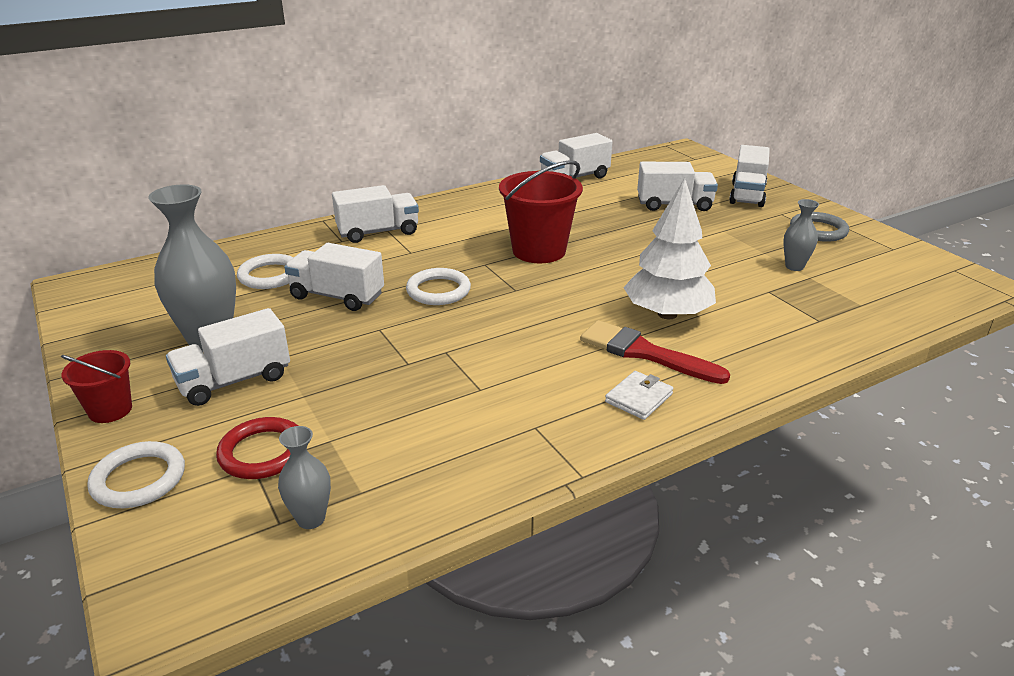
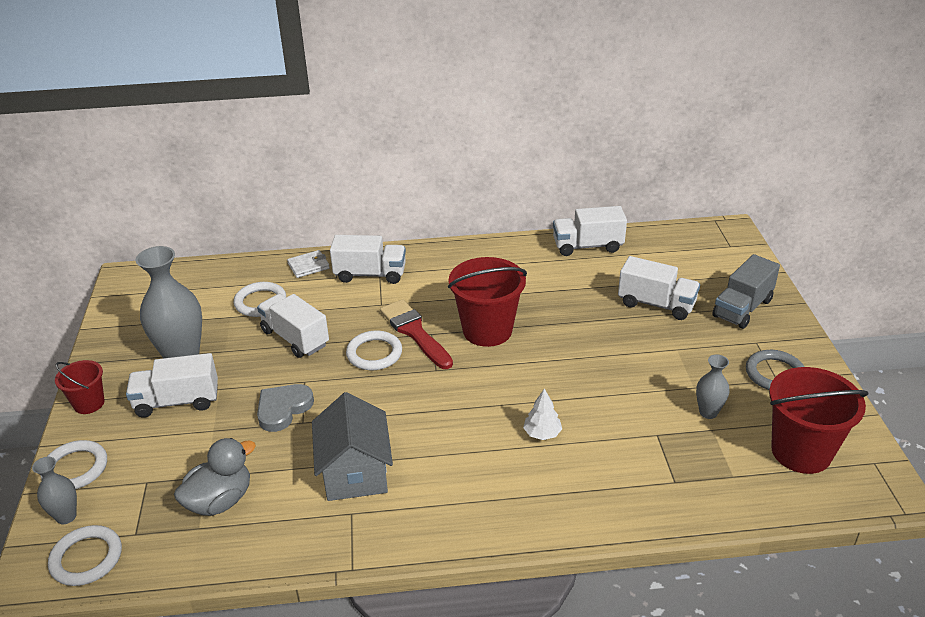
camera: 25 degrees right, 5 degrees up
(228, 569) = (86, 558): none -> white ring
(262, 452) = (158, 472): red ring -> none
(311, 519) = (155, 538): grey vase -> grey vase (66, 516)
(367, 458) = (220, 501): none -> grey duck
(375, 357) = (283, 409): none -> grey heart
(507, 391) = (355, 472): none -> grey house
(639, 398) = (449, 512): white wallet -> white wallet (308, 266)
(645, 353) = (490, 469): red brush -> red brush (414, 332)
(667, 314) = (542, 433): white tree -> white tree, size x0.47
(747, 195) = (742, 308): white truck -> grey truck
(894, 276) = (801, 452): none -> red bucket

